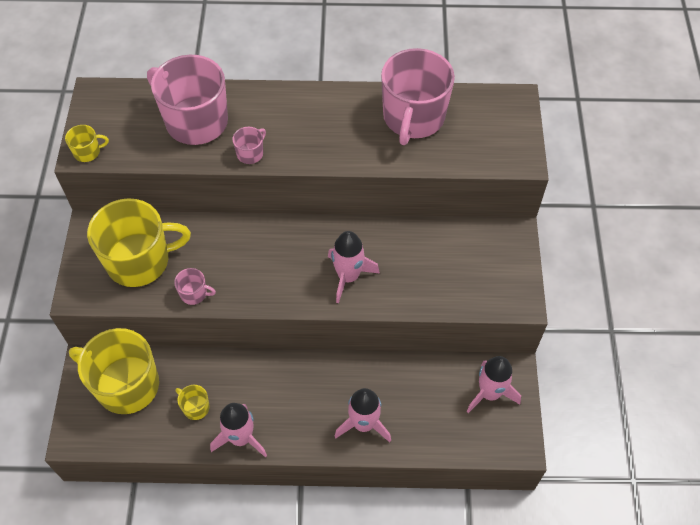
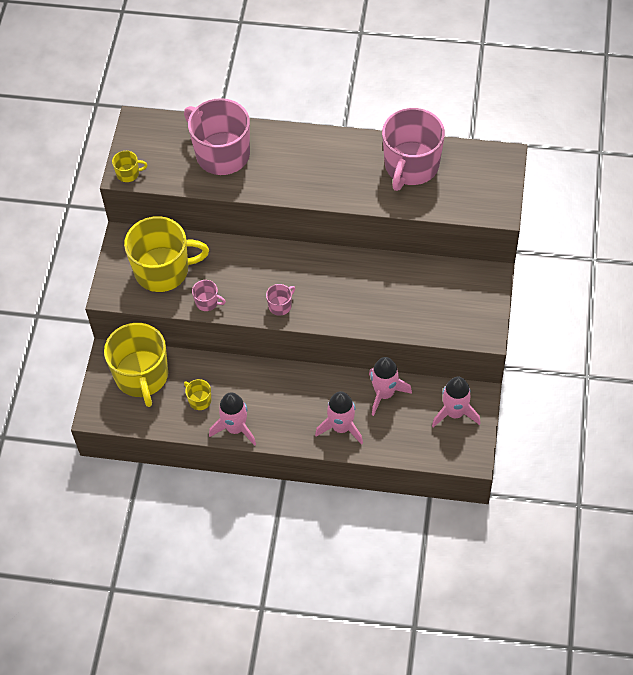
camera: 10 degrees right, 0 degrees up
(126, 385) = (142, 376): yellow mug -> yellow mug turned 135 degrees counterclockwise
(250, 153) = (266, 186): pink mug -> pink mug (280, 305)
(348, 276) = (340, 300): pink rocket -> pink rocket (384, 394)

